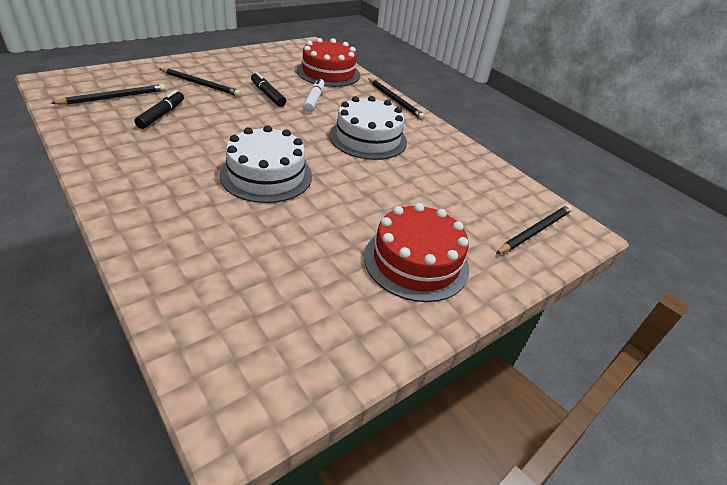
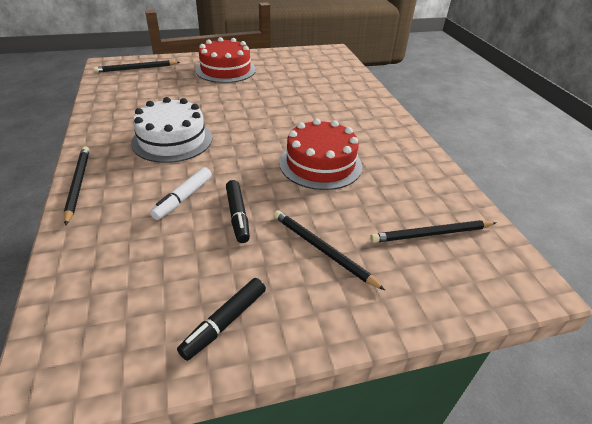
camera: 155 degrees left, 0 degrees up
(161, 115) = (371, 196): black marker -> black marker (225, 322)
(266, 175) = (285, 122): white cake -> none
(328, 73) = (108, 258): red cake -> red cake (320, 164)

